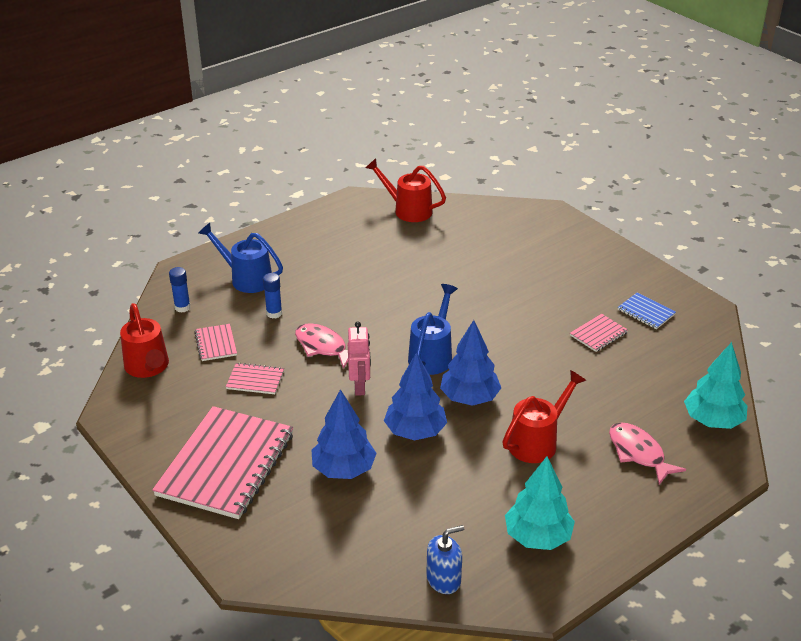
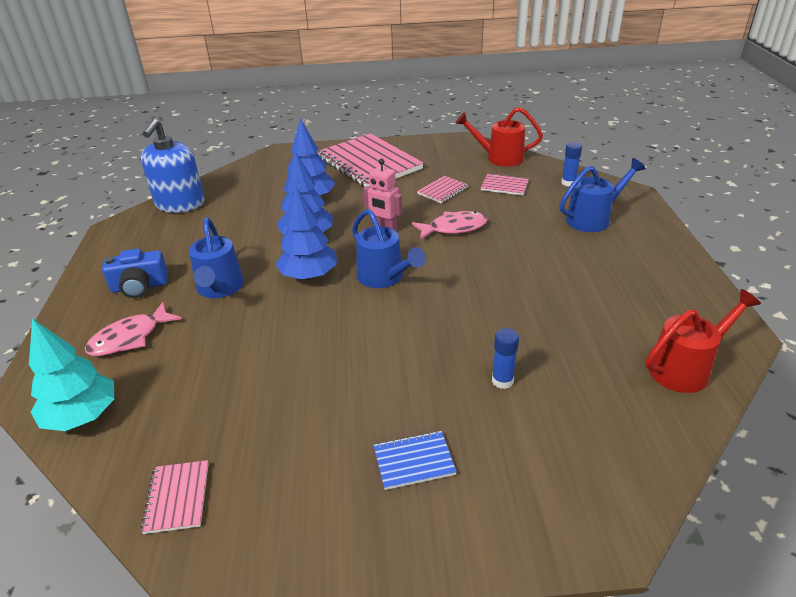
camera: 125 degrees right, 0 degrees up
(274, 313) = (524, 218): blue glue stick -> blue glue stick (502, 381)
(443, 579) = (180, 204): blue soap dispenser -> blue soap dispenser, size x1.74
(537, 537) = (149, 248): turquoise tree -> none
(538, 441) = (219, 289): red watering can -> blue watering can
(588, 497) = (139, 286): none -> blue camera
(598, 334) = (292, 408): pink notebook -> pink notebook (177, 497)
(638, 453) = (130, 338): pink fish -> pink fish turned 135 degrees clockwise
(646, 312) = (279, 483): blue notebook -> blue notebook (414, 461)

